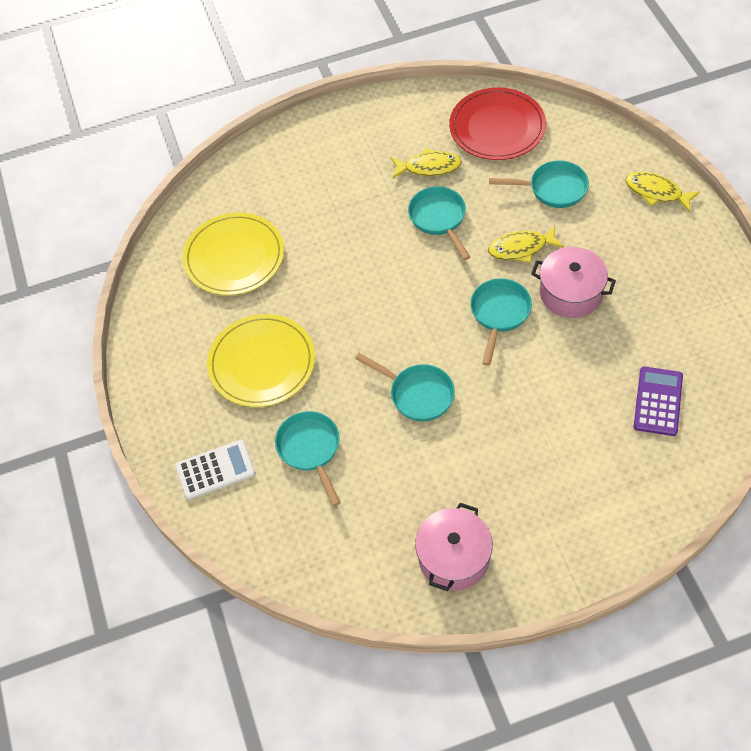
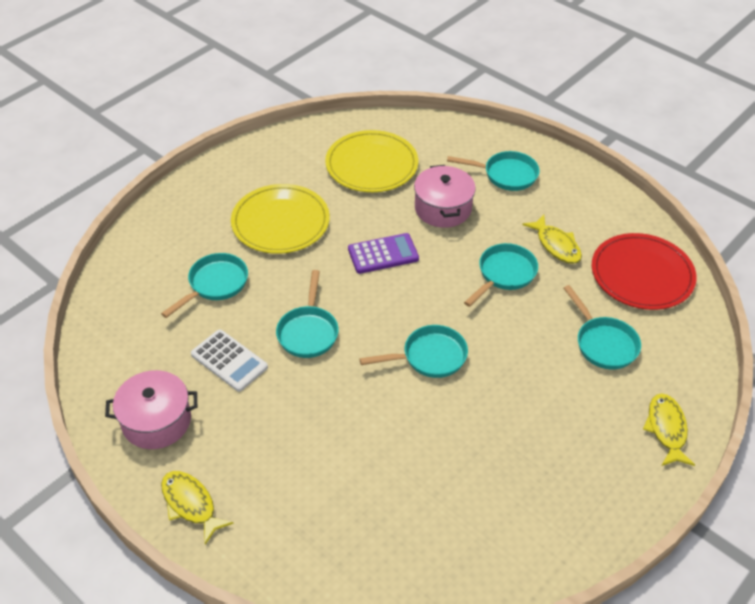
camera: 55 degrees right, 10 degrees down
(215, 470) = (167, 236): white calculator -> white calculator (229, 361)
(320, 161) = (506, 175): none -> turquoise pan
(521, 248) = (515, 345): yellow fish -> yellow fish (191, 504)
(570, 293) = (490, 402): pink pot -> pink pot (443, 208)
(658, 401) = (408, 522): purple calculator -> purple calculator (383, 254)

